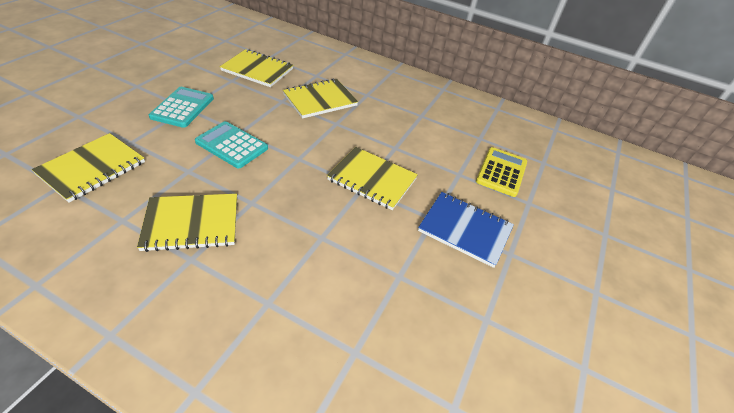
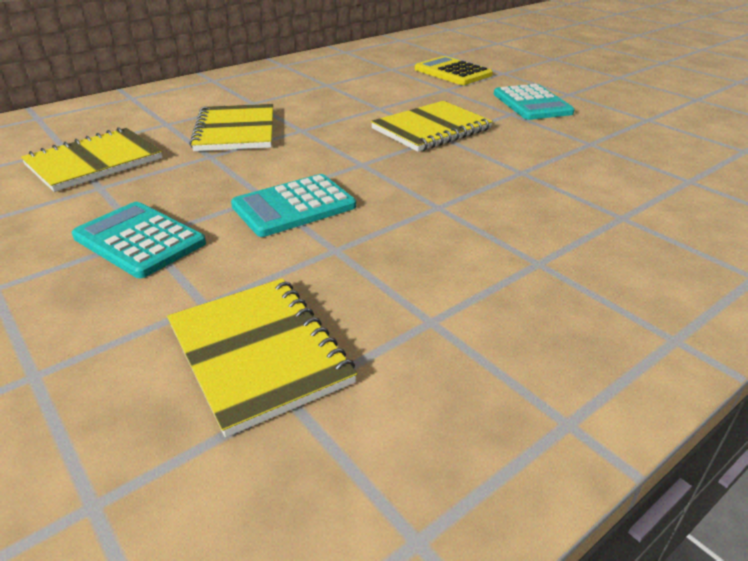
camera: 60 degrees left, 10 degrees down
(192, 223) = (464, 256): yellow notebook -> none
(465, 230) = (532, 103): blue notebook -> turquoise calculator

